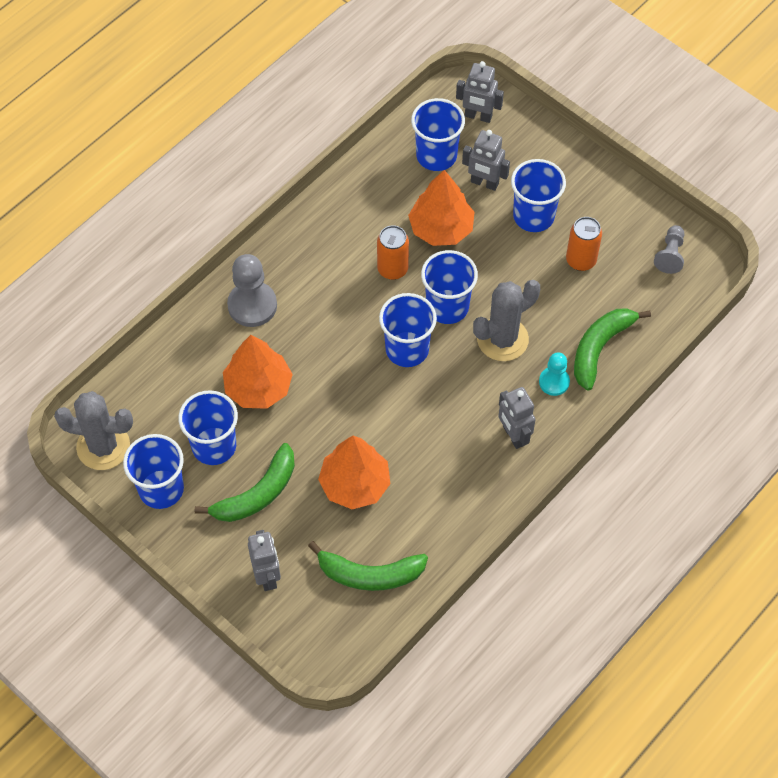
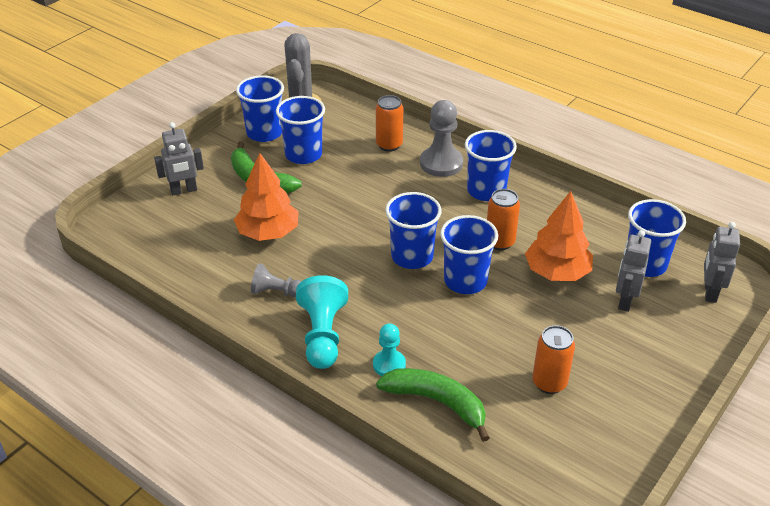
camera: 85 degrees right, 20 degrees down
(208, 354) = (389, 145): none -> orange can
(258, 387) = (360, 173): orange tree -> none
(369, 574) = (179, 247): green banana -> none
(502, 339) = (435, 323): grey cactus -> none
(513, 435) = (322, 335): grey robot -> turquoise pawn
(533, 216) = (596, 341): blue cup -> blue cup (486, 191)
(670, 255) = (581, 468): grey pawn -> grey pawn (276, 292)

